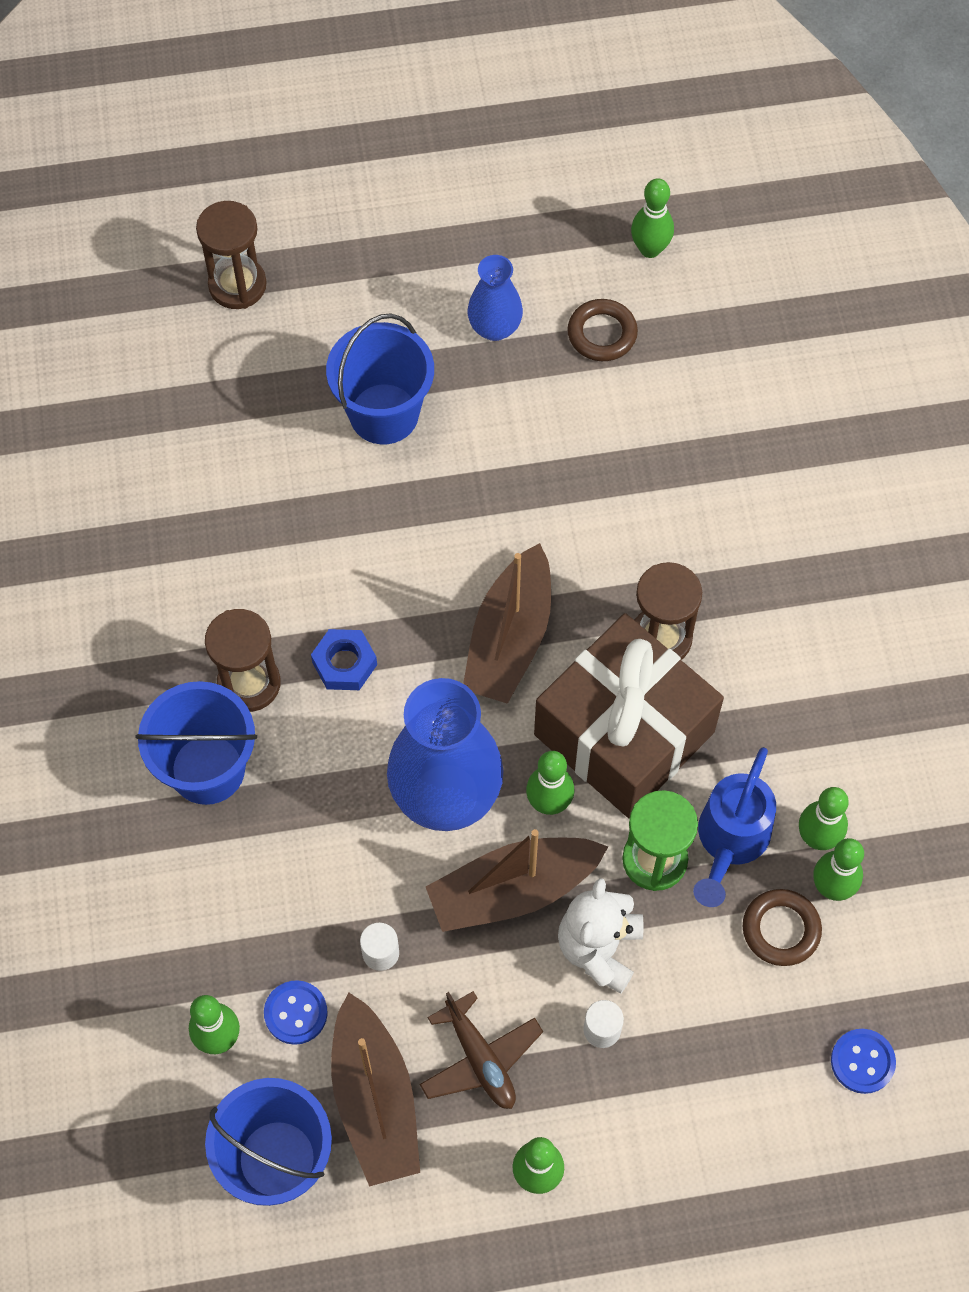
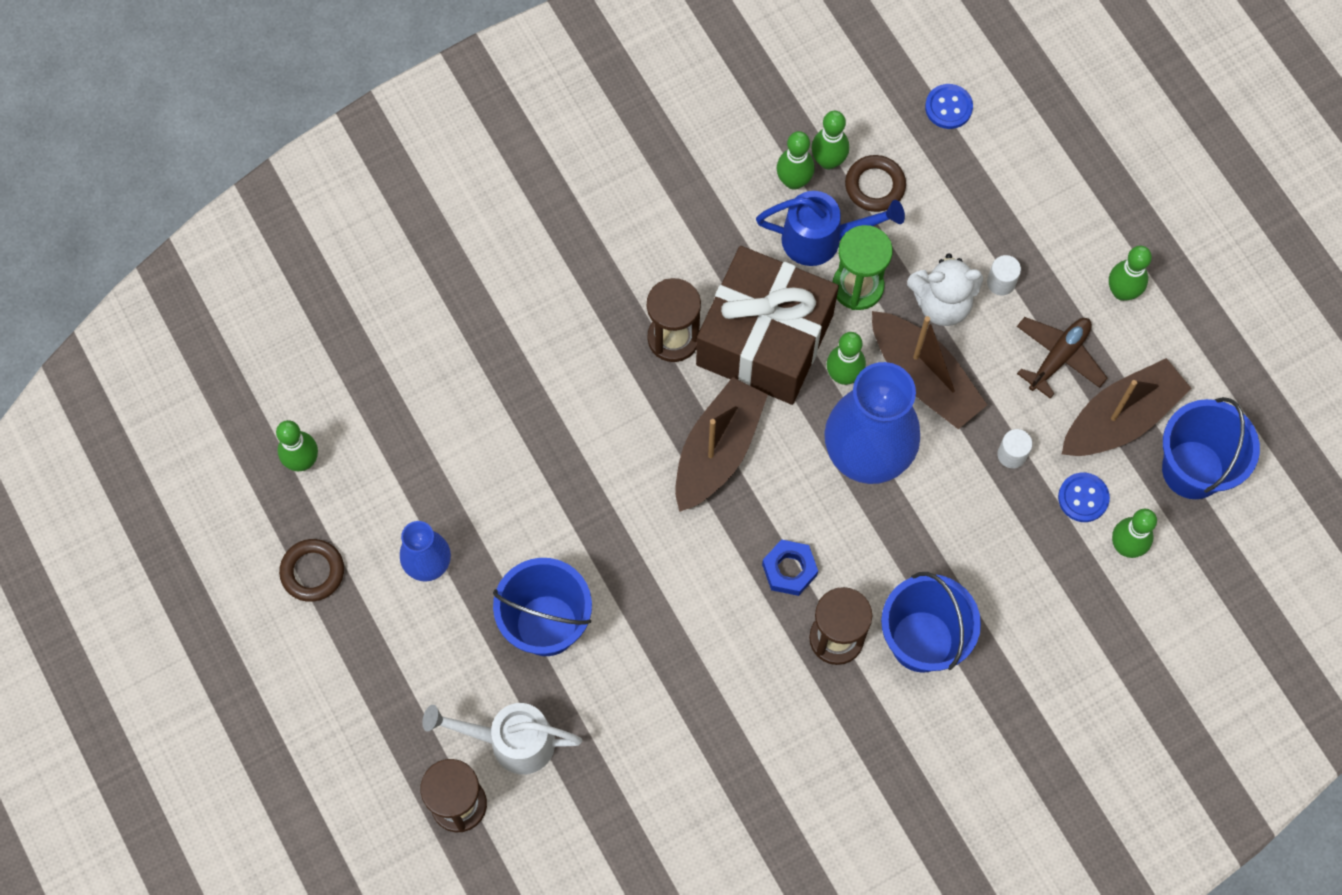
camera: 110 degrees left, 5 degrees up
(279, 347) = (511, 741): none -> white watering can
(509, 638) = (718, 450): brown boat -> brown boat turned 60 degrees counterclockwise
(602, 334) = (404, 472): brown ring -> brown ring (312, 572)

